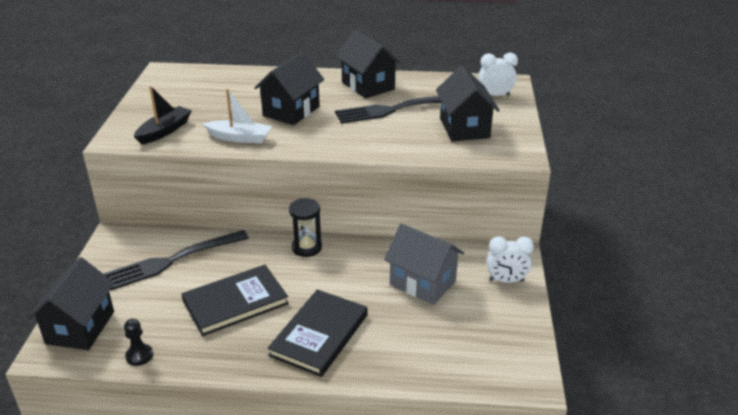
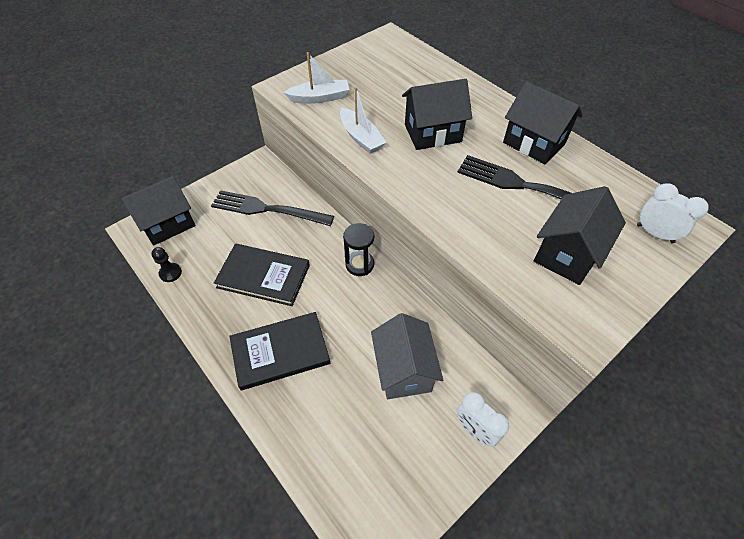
camera: 45 degrees right, 20 degrees up
(164, 131) = (320, 98): black boat -> white boat
(368, 86) = (534, 143): black house -> black house turned 60 degrees counterclockwise

